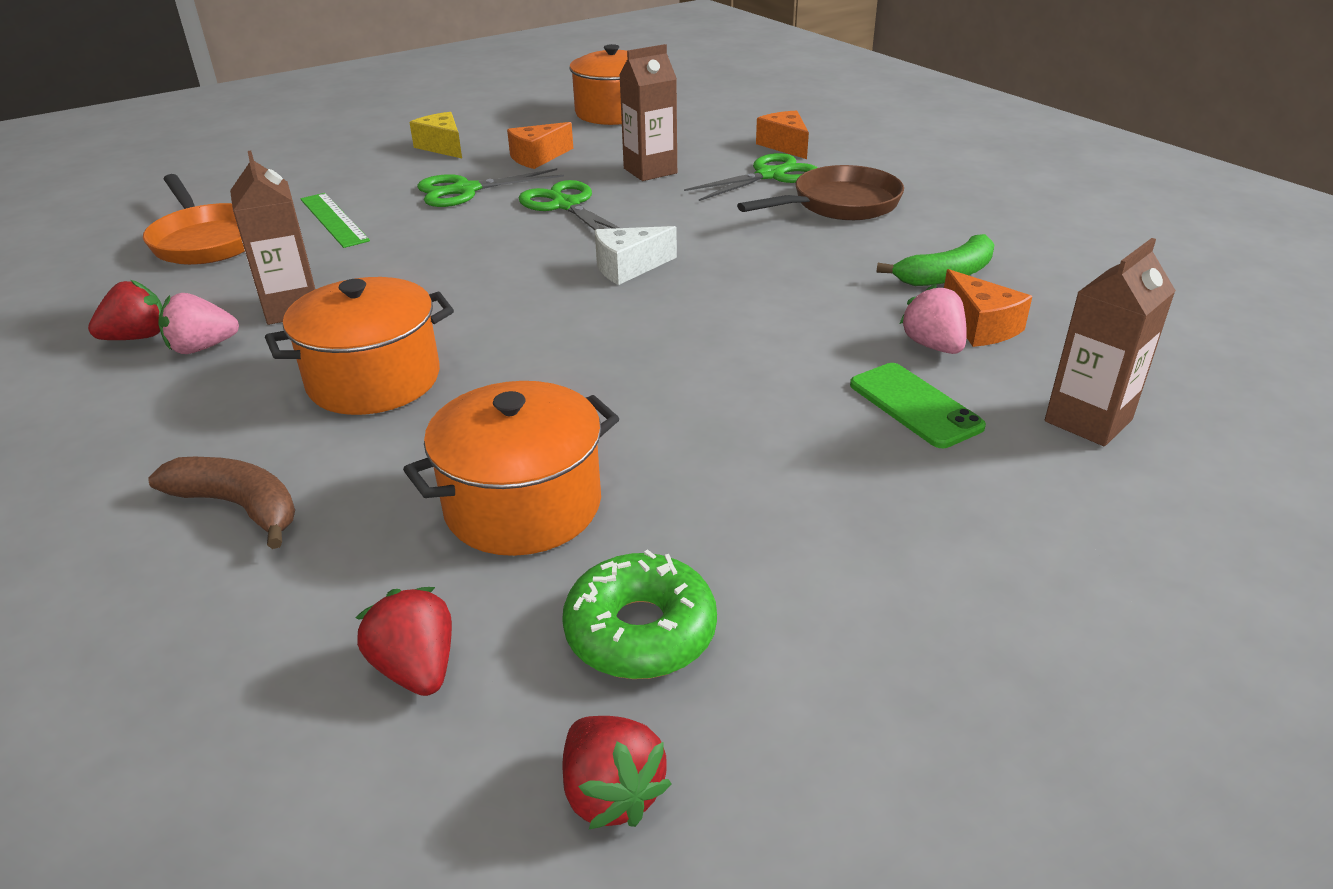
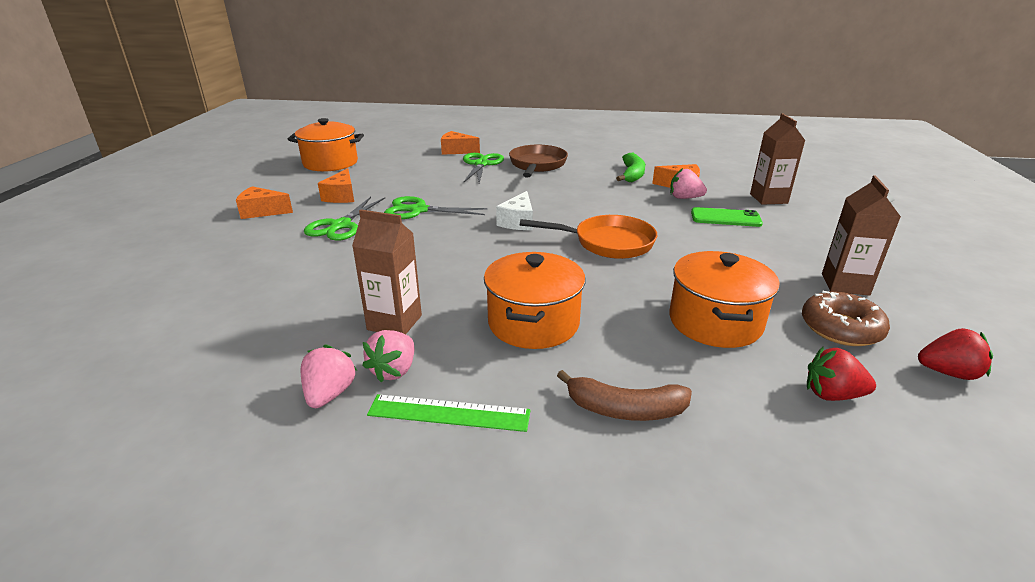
camera: 50 degrees left, 5 degrees down
(138, 337) = (330, 394): red strawberry -> pink strawberry
(207, 240) = (220, 325): orange pan -> orange pan (607, 243)
(239, 506) = (625, 409): brown banana -> brown banana turned 150 degrees counterclockwise
(334, 219) = (291, 273): green ruler -> green ruler (449, 413)
(442, 147) = (262, 212): yellow cheese -> orange cheese
(640, 631) = (840, 328): green donut -> brown donut
(650, 171) = (421, 181): brown carton -> brown carton (845, 284)

